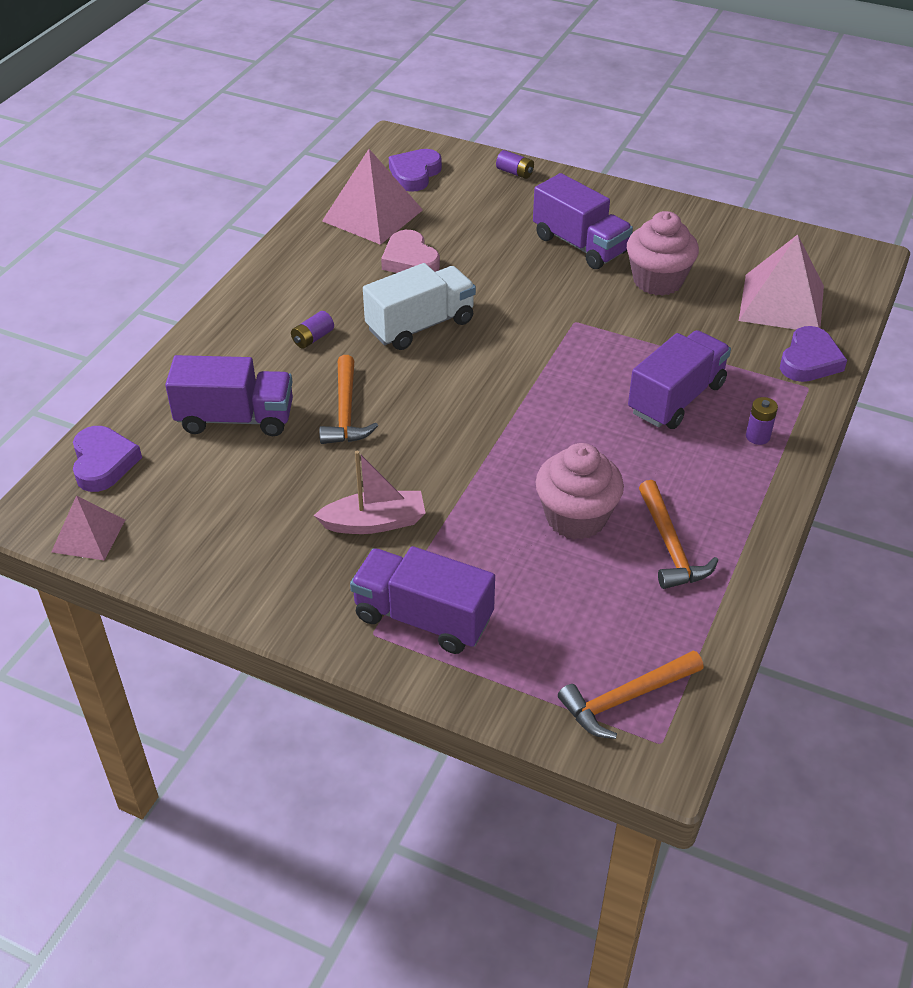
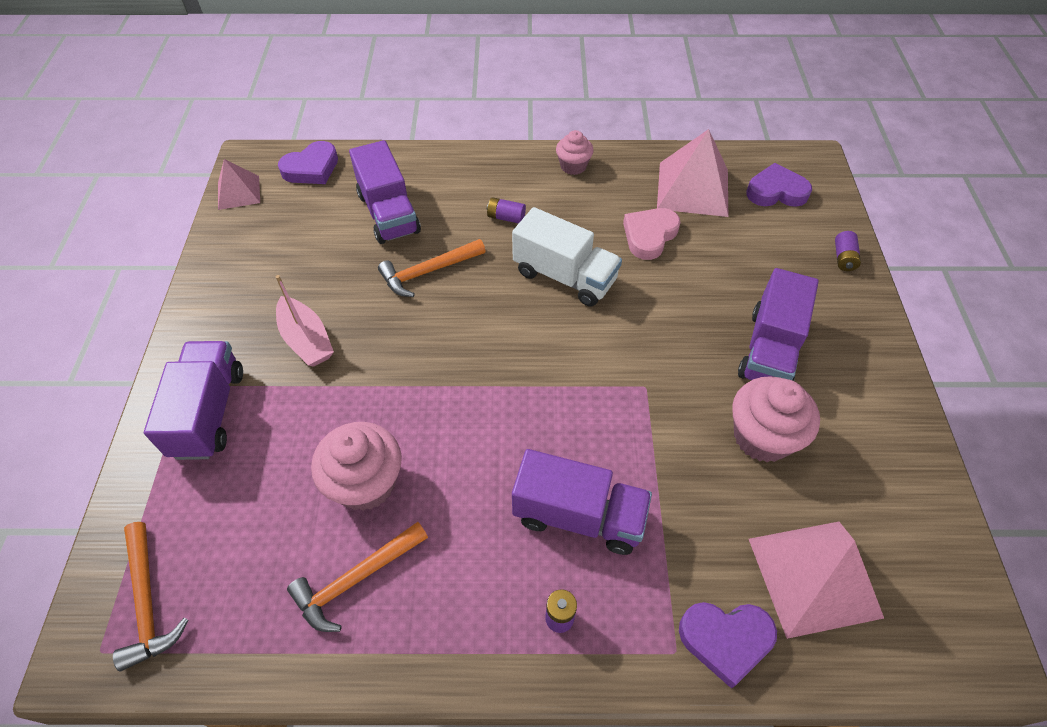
camera: 65 degrees right, 10 degrees up
(278, 273) = (573, 166): none -> pink cupcake
(625, 698) = (147, 602): orange hammer -> orange hammer turned 150 degrees counterclockwise

